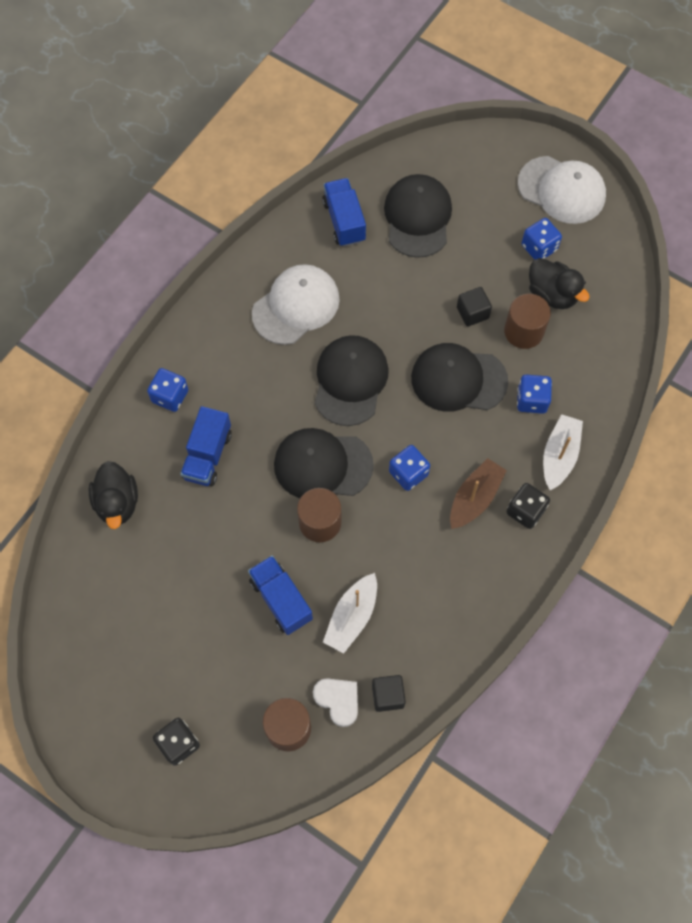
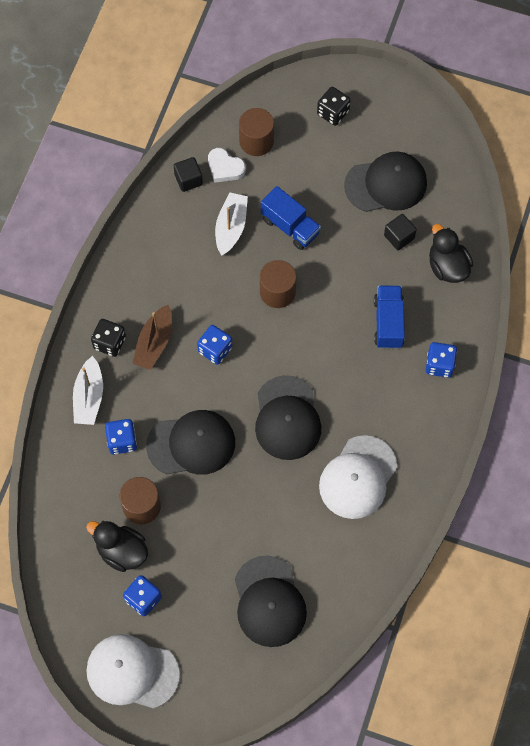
camera: 165 degrees right, 0 degrees up
(322, 465) = (289, 339): black cap -> black cap (386, 184)
(344, 221) = (340, 578): blue truck -> none
(472, 313) = (193, 513): black cube -> black cube (399, 237)

